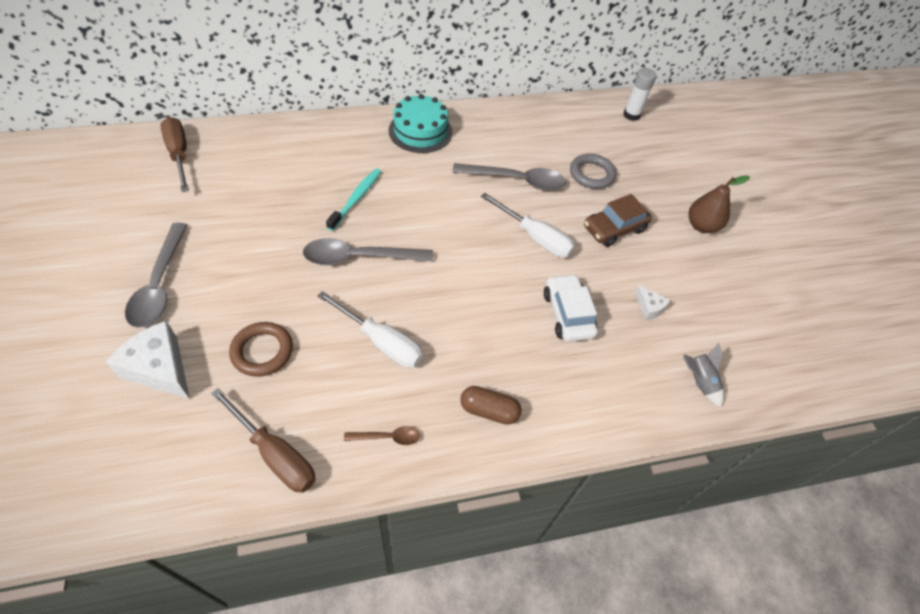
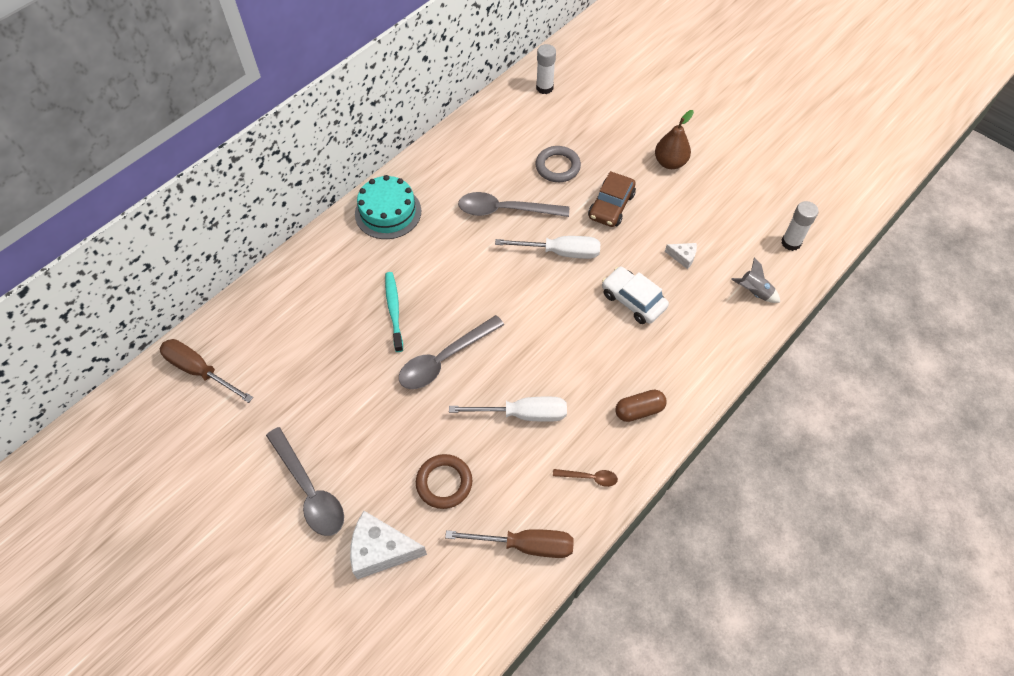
camera: 30 degrees left, 5 degrees up
(387, 437) = (589, 478): brown spoon -> brown spoon turned 45 degrees clockwise
(516, 180) = (505, 210): grey spoon -> grey spoon turned 150 degrees counterclockwise
(777, 361) = (791, 242): none -> white glue stick

